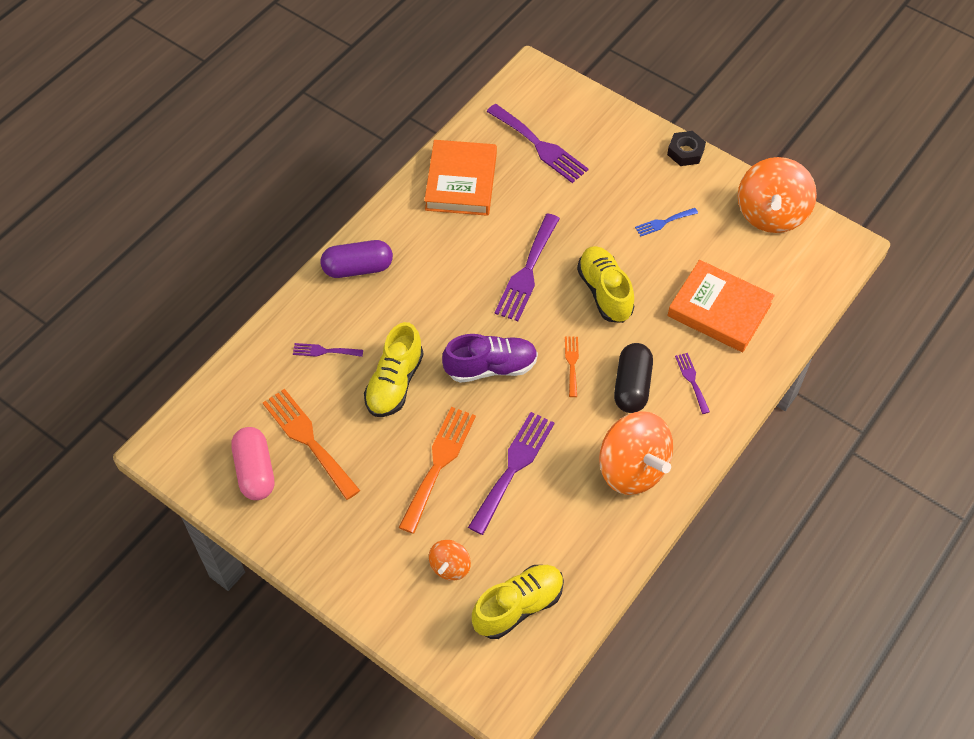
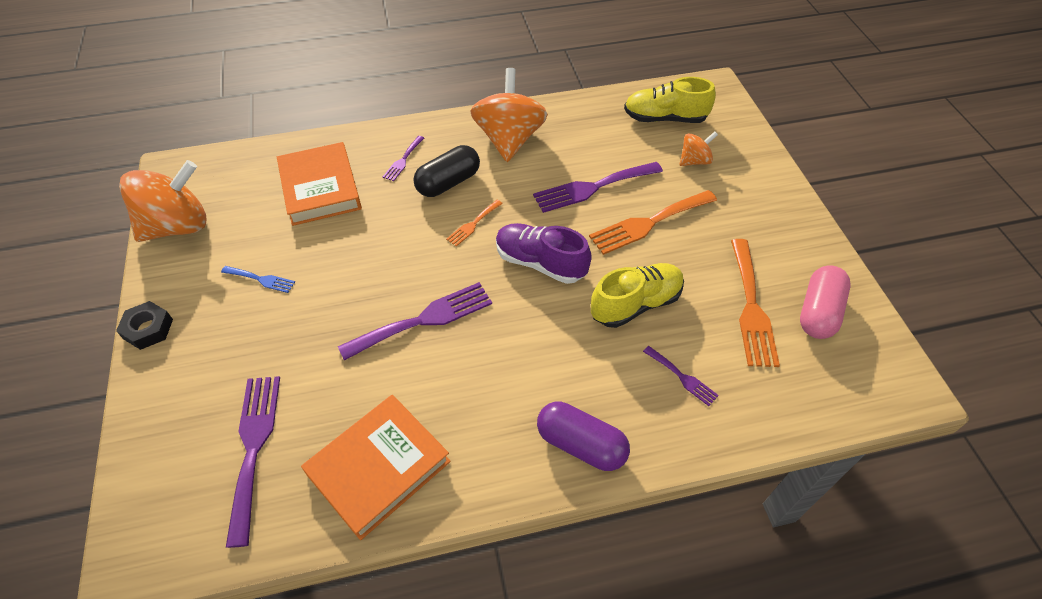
camera: 140 degrees left, 5 degrees down
(604, 292) = (383, 258): yellow shoe -> none

